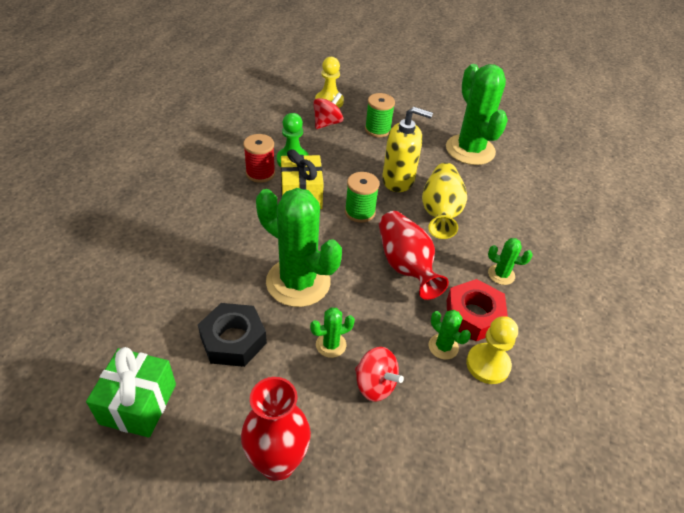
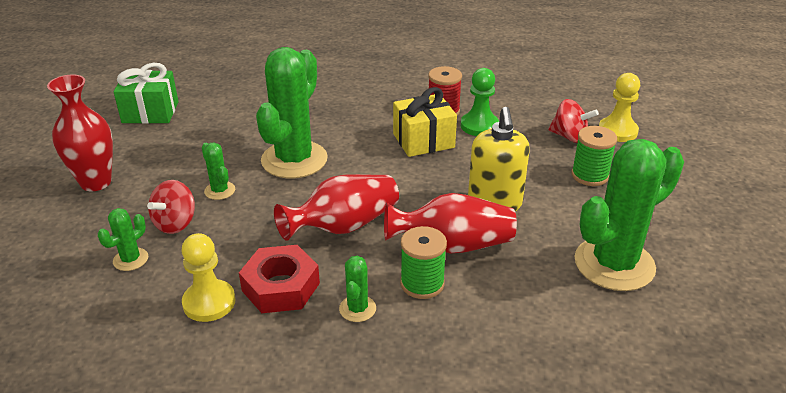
camera: 80 degrees right, 10 degrees down
(233, 340) = (217, 139): black nut -> none
(360, 212) = (417, 182): green spool -> green spool (422, 284)
(440, 212) = (453, 245): yellow vase -> red vase
(443, 347) = (229, 265): green cactus -> green cactus (130, 259)

